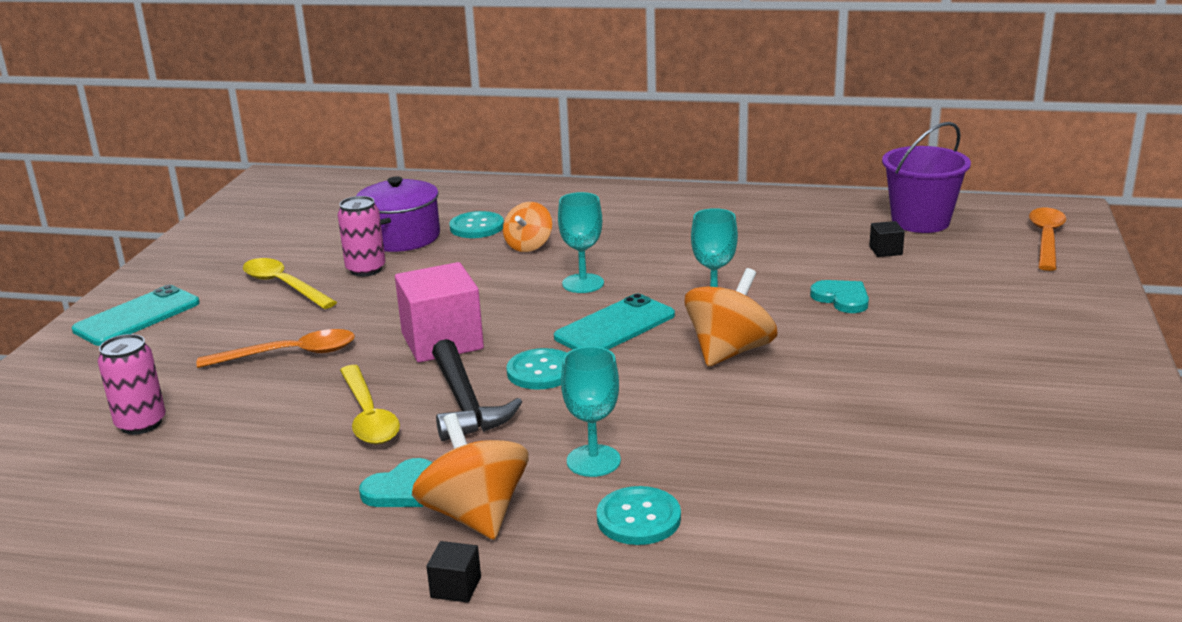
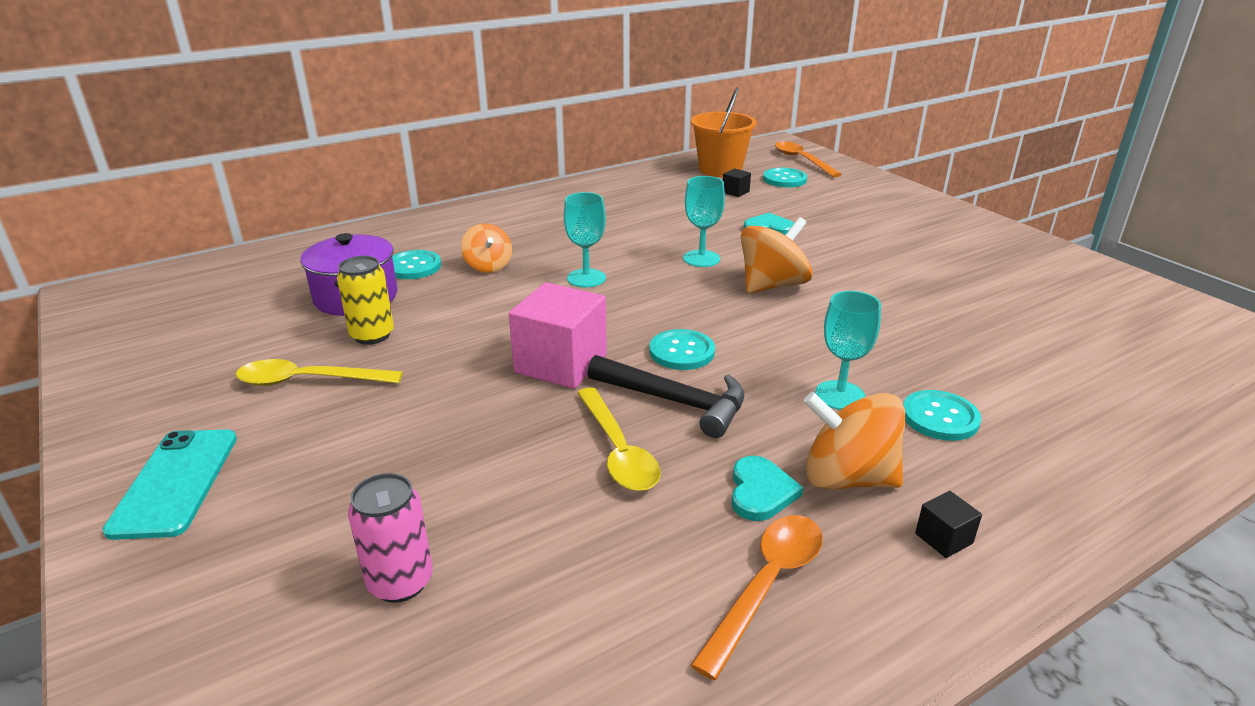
camera: 45 degrees left, 5 degrees up
(289, 354) = (438, 437): orange spoon -> orange spoon (766, 585)
(366, 269) = (372, 335): pink can -> yellow can
(368, 416) = (618, 451): yellow spoon -> yellow spoon turned 45 degrees clockwise
(615, 326) = (668, 299): turquoise phone -> none
(729, 351) = (772, 285): orange spinning top -> orange spinning top turned 60 degrees clockwise
(920, 221) = (720, 169): purple bucket -> orange bucket
(974, 254) = (784, 179): none -> turquoise button

